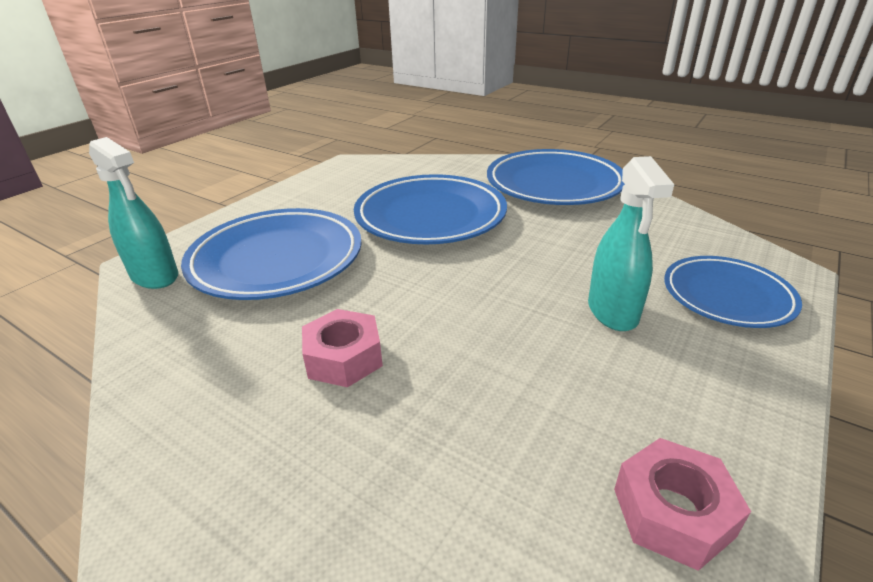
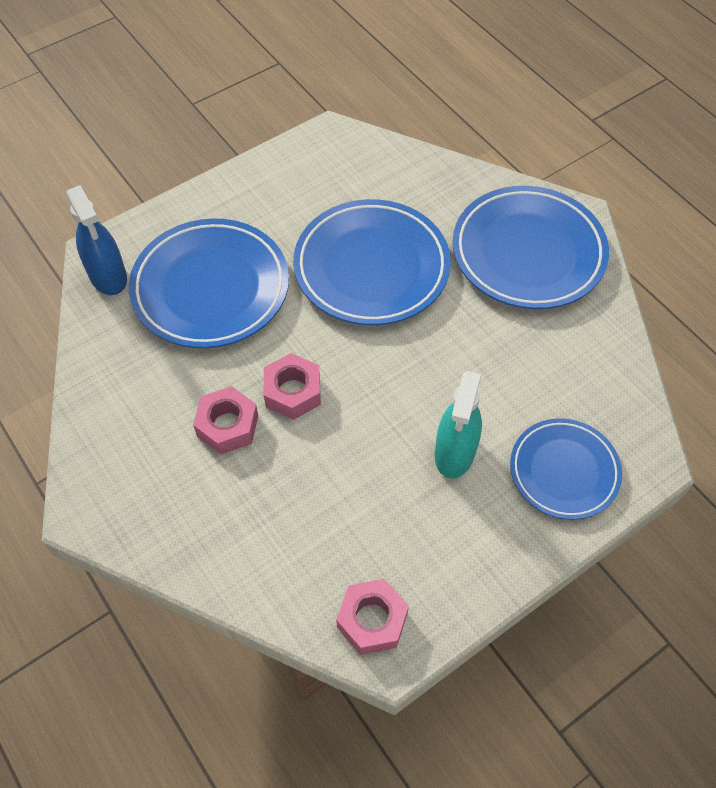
camera: 20 degrees right, 25 degrees up
(155, 276) = (108, 277): turquoise spray bottle -> blue spray bottle
(406, 310) = (293, 392): none -> pink nut

